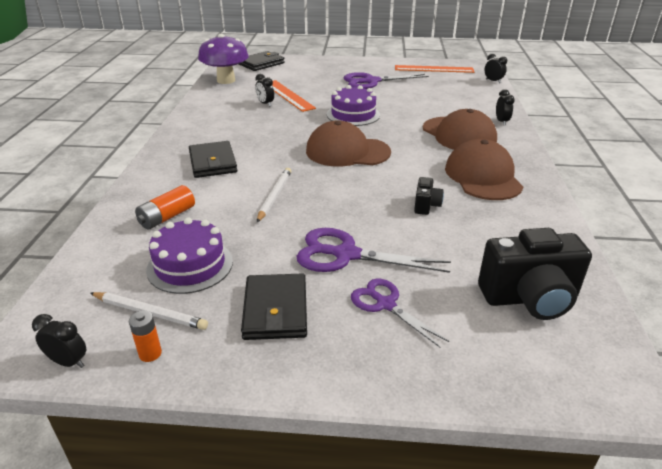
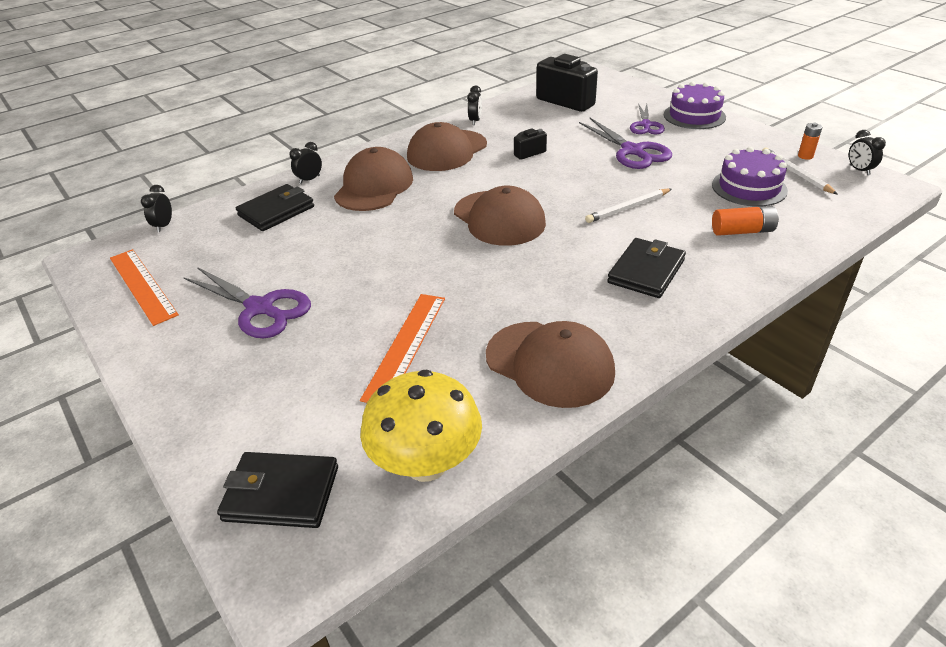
camera: 130 degrees left, 5 degrees up
(217, 113) = (550, 363): none -> brown cap
(226, 80) = (426, 464): purple mushroom -> yellow mushroom
(265, 104) = (462, 344): black clock -> black clock (475, 121)
(275, 310) = (712, 145): black wallet -> black wallet (276, 211)
(353, 114) = (403, 261): purple cake -> purple cake (694, 116)

